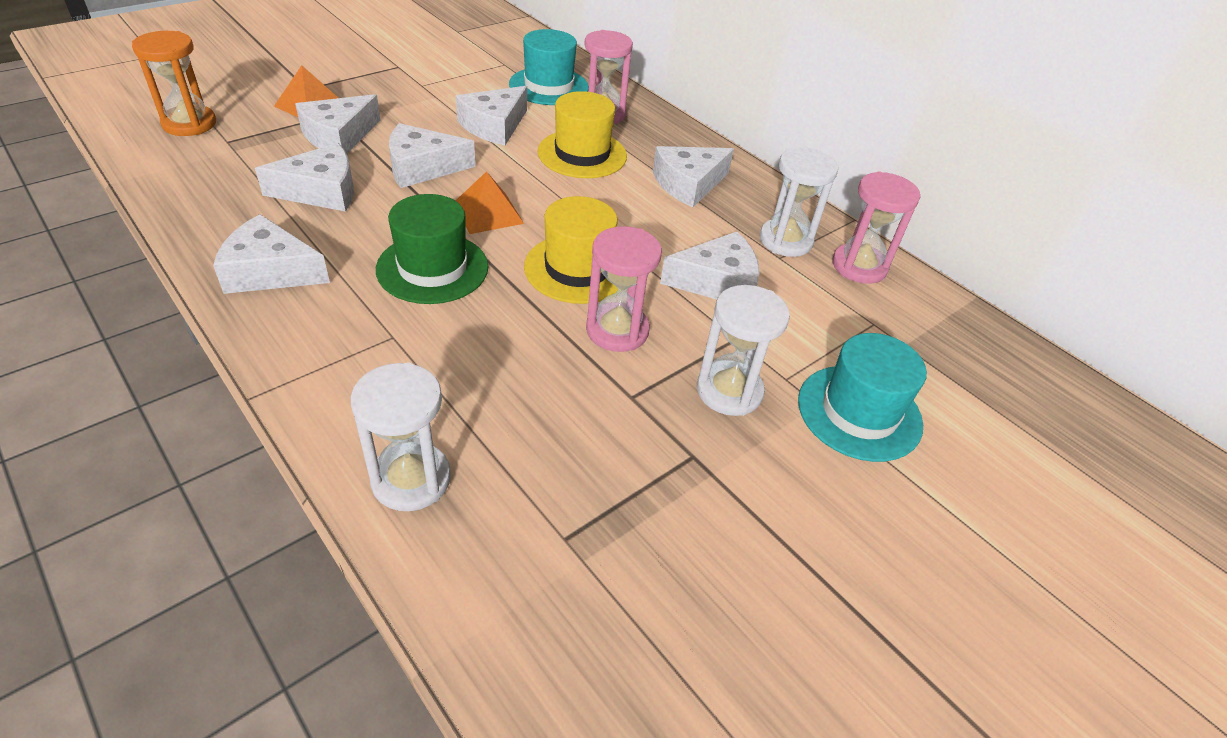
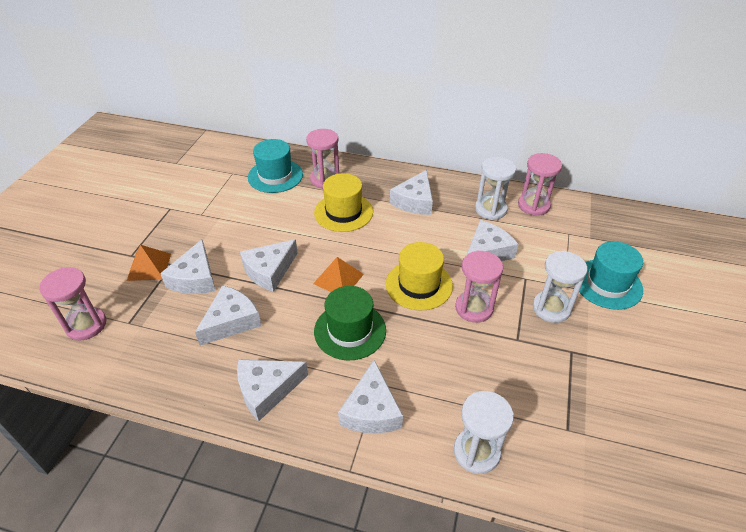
camera: 30 degrees left, 0 degrees up
(189, 124) = (86, 325): orange hourglass -> pink hourglass
(494, 126) = (276, 220): white cheese -> white cheese (371, 410)

